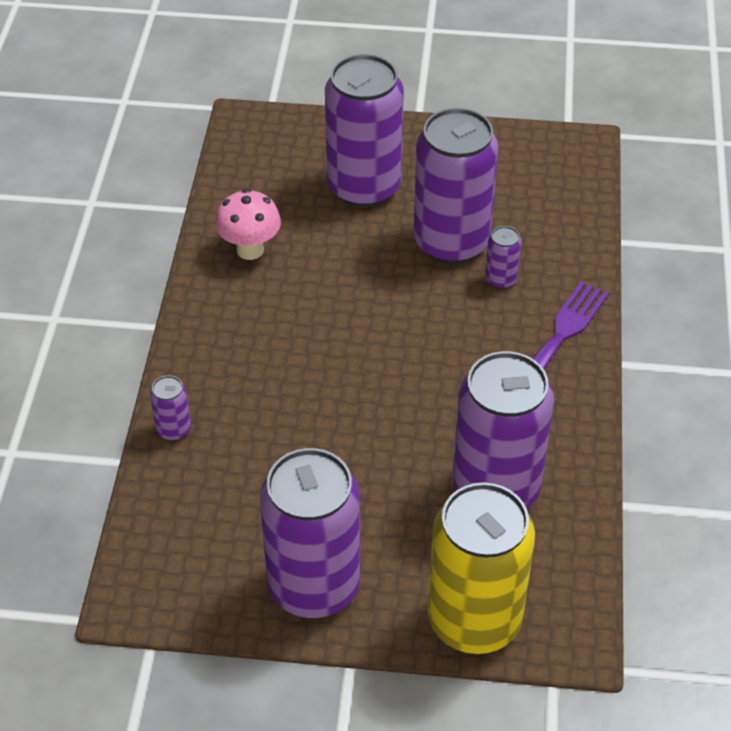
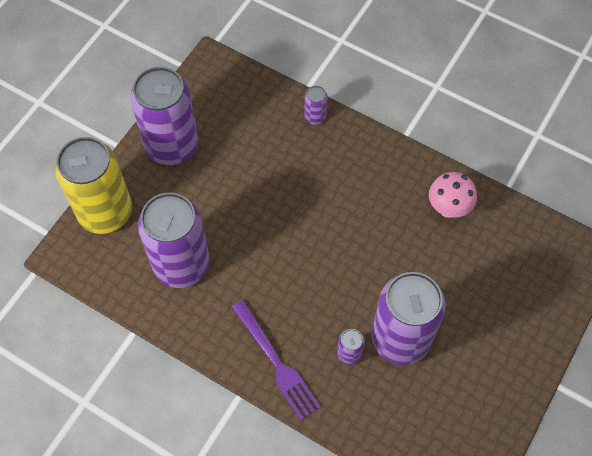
camera: 115 degrees right, 15 degrees up
(364, 187) = (483, 305): purple can -> none

